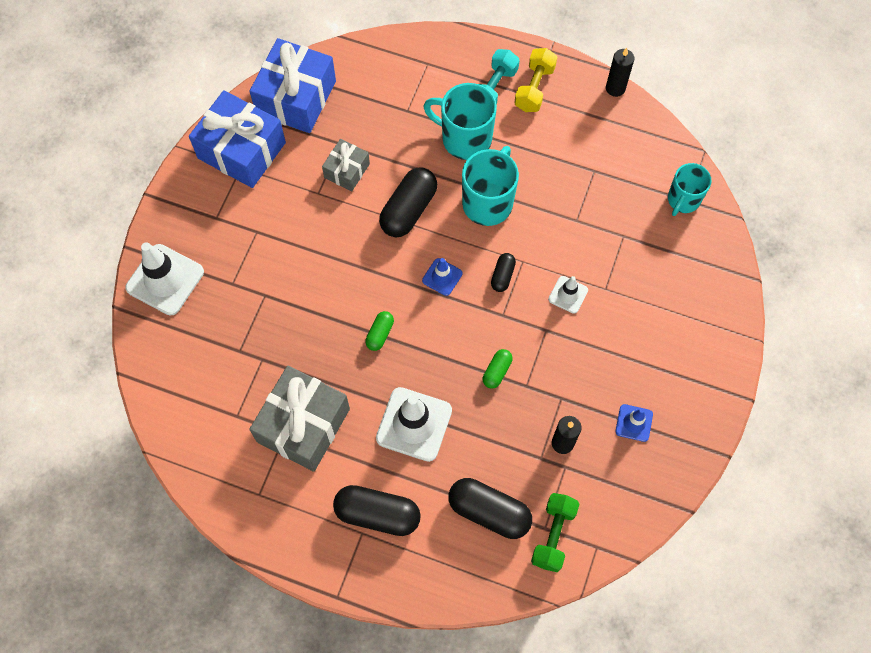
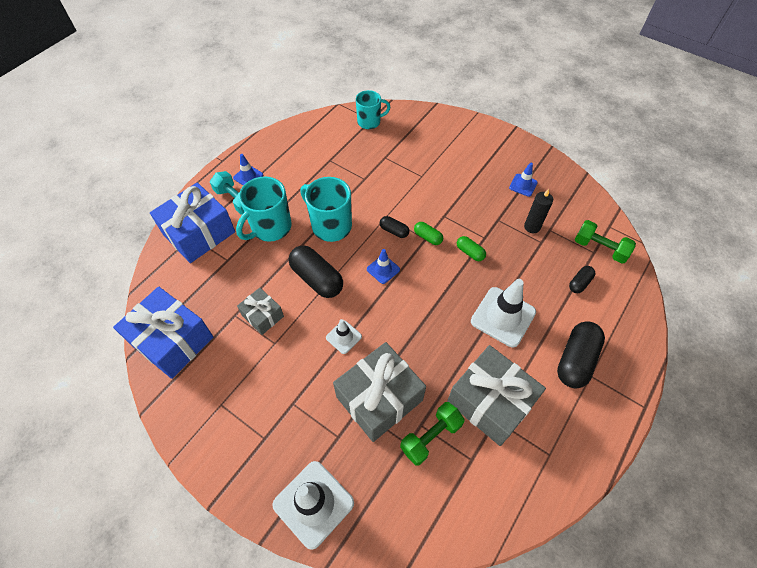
camera: 75 degrees left, 10 degrees down
(241, 150) = (203, 399): blue gift -> blue gift (199, 233)
(251, 371) = (431, 437): none -> green dumbbell
(281, 312) = (379, 398): none -> grey gift
(380, 334) = (420, 324): green capsule -> green capsule (428, 237)
(489, 512) = (579, 283): black capsule -> black capsule, size x0.52
(534, 88) = (248, 176): yellow dumbbell -> blue traffic cone
(568, 295) = (420, 197): white traffic cone -> white traffic cone (343, 337)
(615, 88) = (271, 134): black candle -> none
(683, 200) = (369, 122): turquoise mug -> turquoise mug turned 60 degrees counterclockwise

